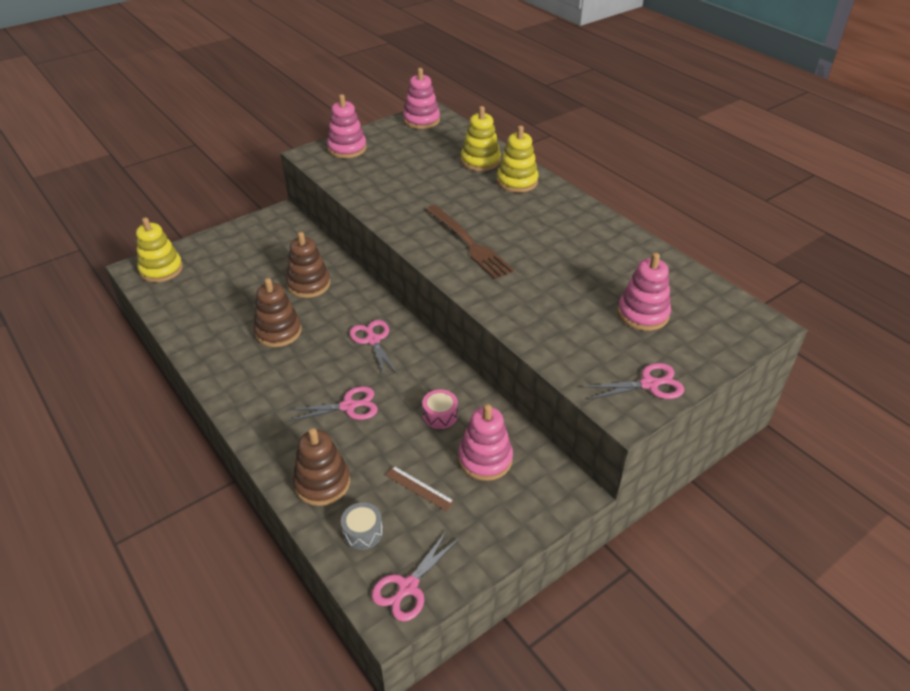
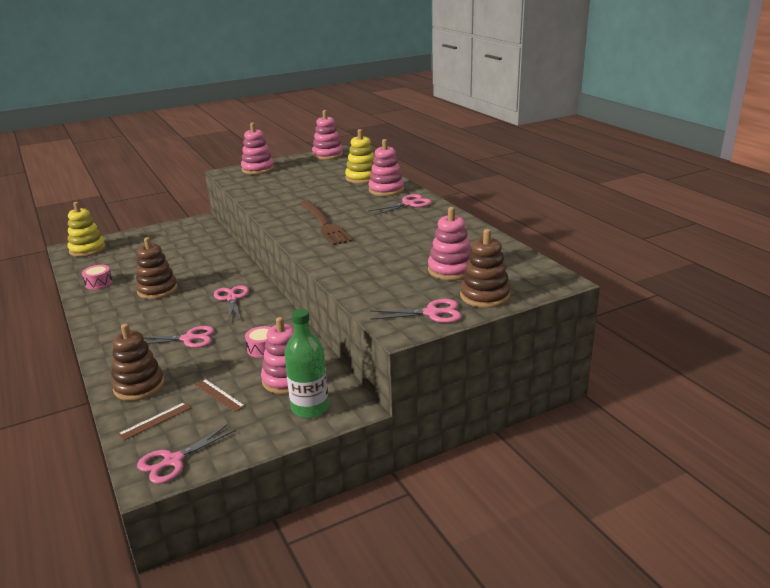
camera: 10 degrees right, 15 degrees down
(201, 325) = (98, 283): none -> pink drum
(309, 284) = (198, 262): brown stacking toy -> brown stacking toy (484, 296)
(363, 532) = (155, 421): grey drum -> brown ruler
(517, 182) = (386, 190): yellow stacking toy -> pink stacking toy
(526, 497) = (310, 408): none -> green bottle
(553, 205) = (409, 204): none -> pink scissors

